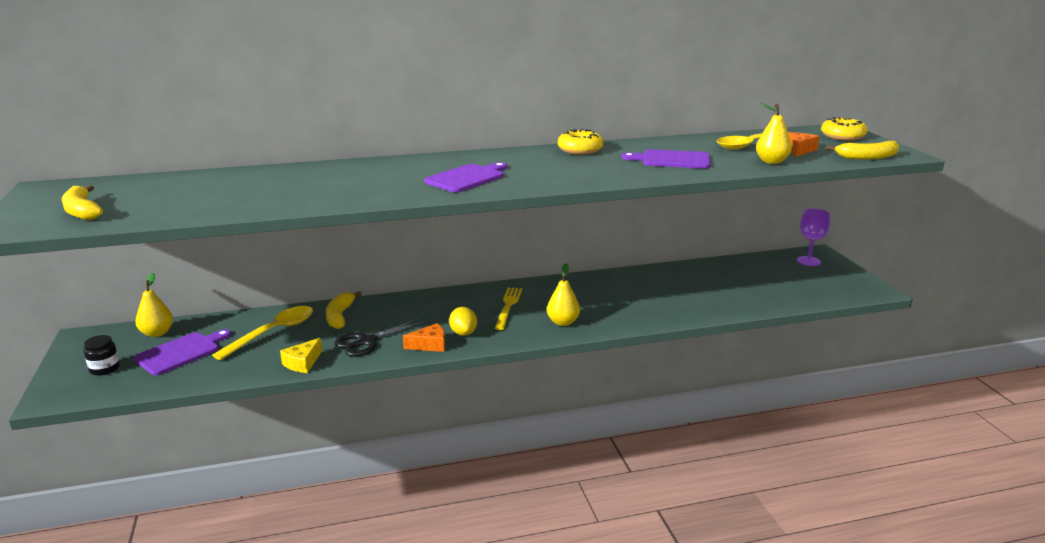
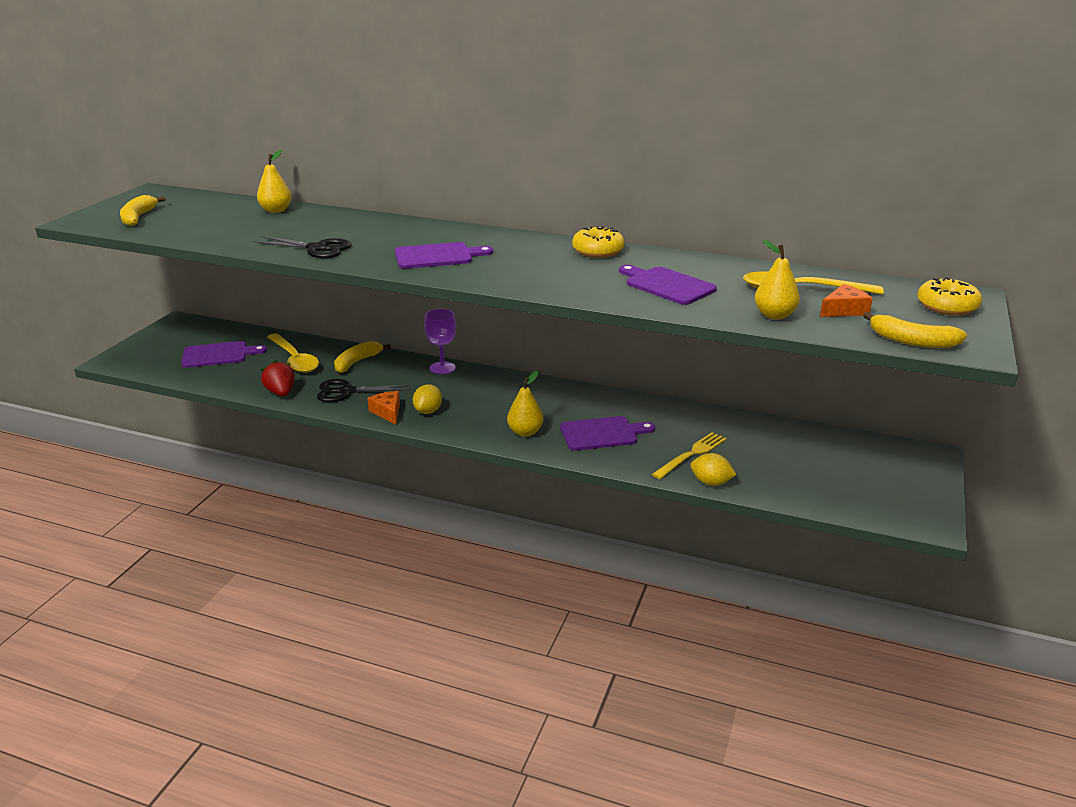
camera: 35 degrees right, 5 degrees up
(104, 369) = (162, 351): black jar -> none
(157, 333) = (223, 334): yellow pear -> yellow pear (276, 210)
(273, 332) = (294, 360): yellow spoon -> yellow spoon turned 75 degrees clockwise
(303, 363) = (281, 393): yellow cheese -> red strawberry
(347, 195) = (317, 249): none -> black scissors
(430, 345) = (387, 412): orange cheese -> orange cheese turned 135 degrees counterclockwise
(508, 306) = (499, 400): yellow fork -> yellow fork (691, 455)
(618, 305) = (602, 433): none -> purple cutting board
(732, 311) = (711, 482): none -> yellow lemon
(808, 261) = (900, 460): purple goblet -> purple goblet (442, 368)

